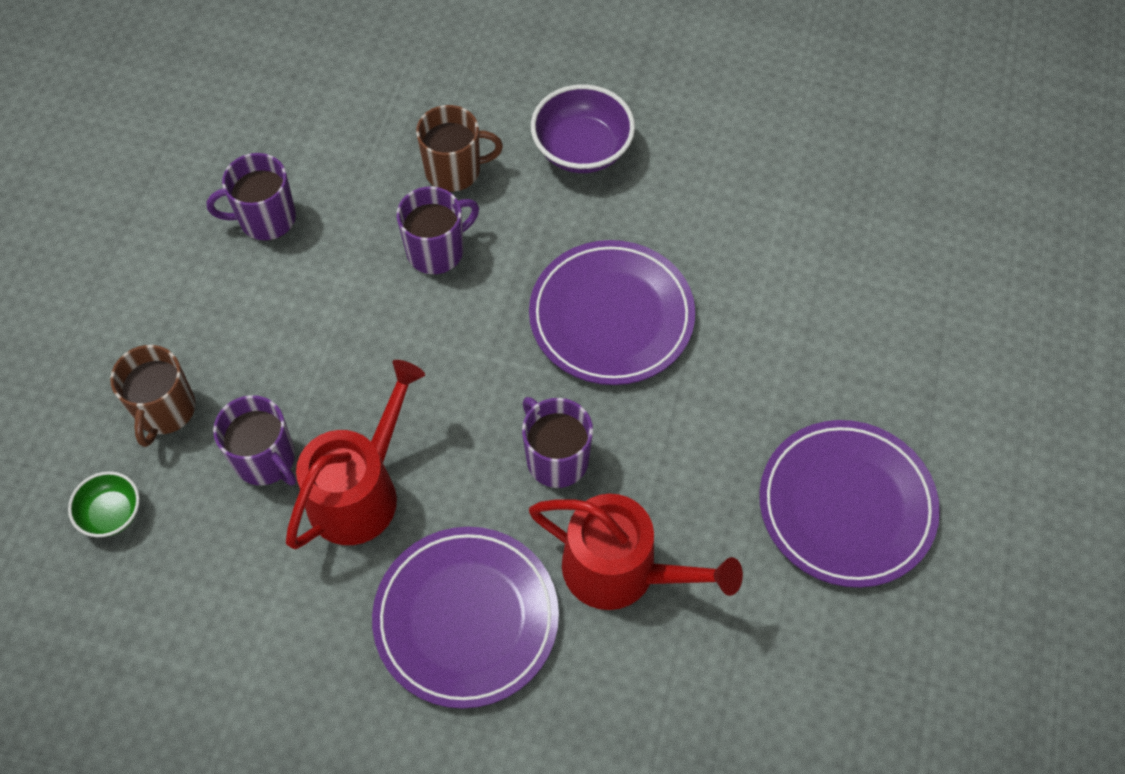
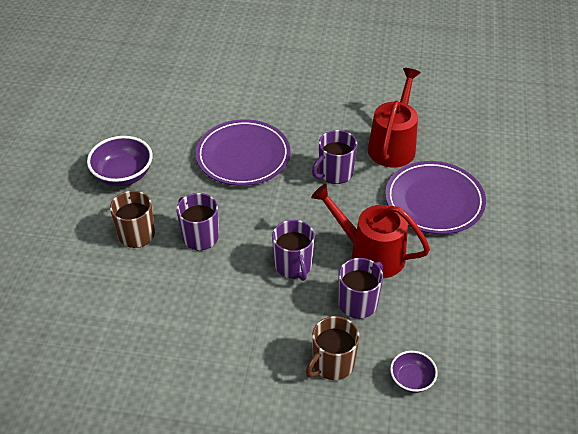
camera: 95 degrees left, 15 degrees down
(111, 513) = (411, 379): green bowl -> purple bowl
(165, 410) = (332, 364): brown mug -> brown mug turned 135 degrees clockwise
(266, 218) = (174, 331): purple mug -> purple mug (293, 265)
(846, 506) = (342, 73): purple plate -> none

